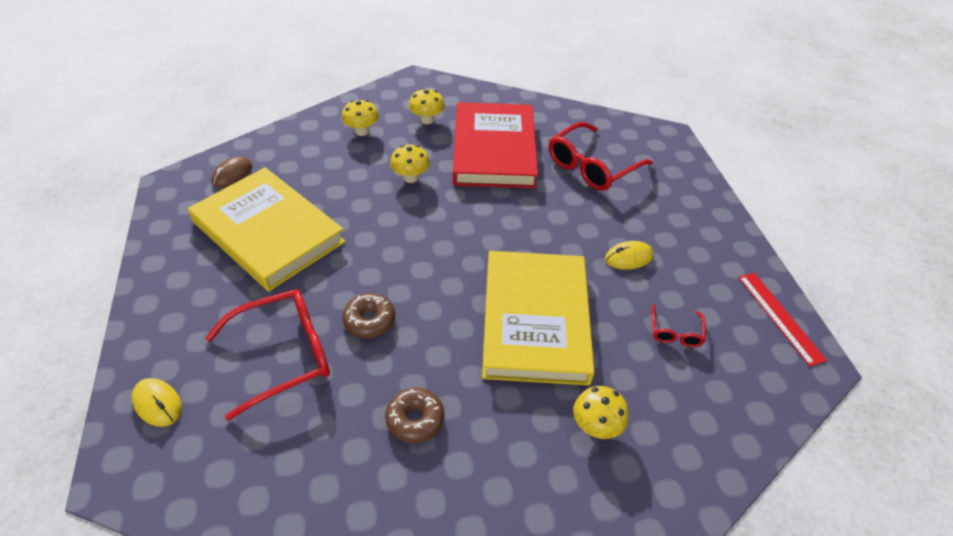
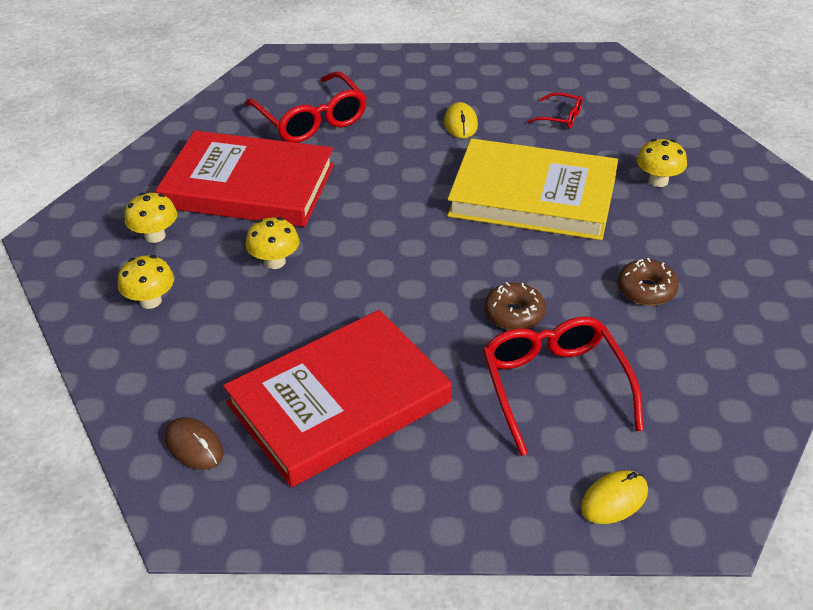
camera: 75 degrees left, 5 degrees down
(268, 232) = (339, 402): yellow book -> red book
(780, 317) = (551, 60): red ruler -> none

